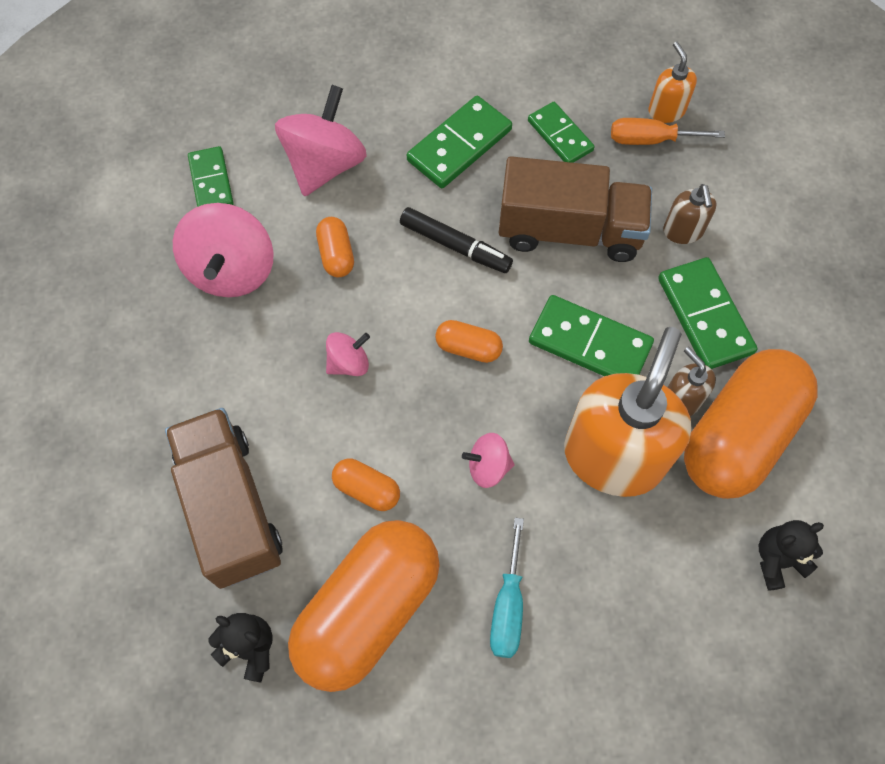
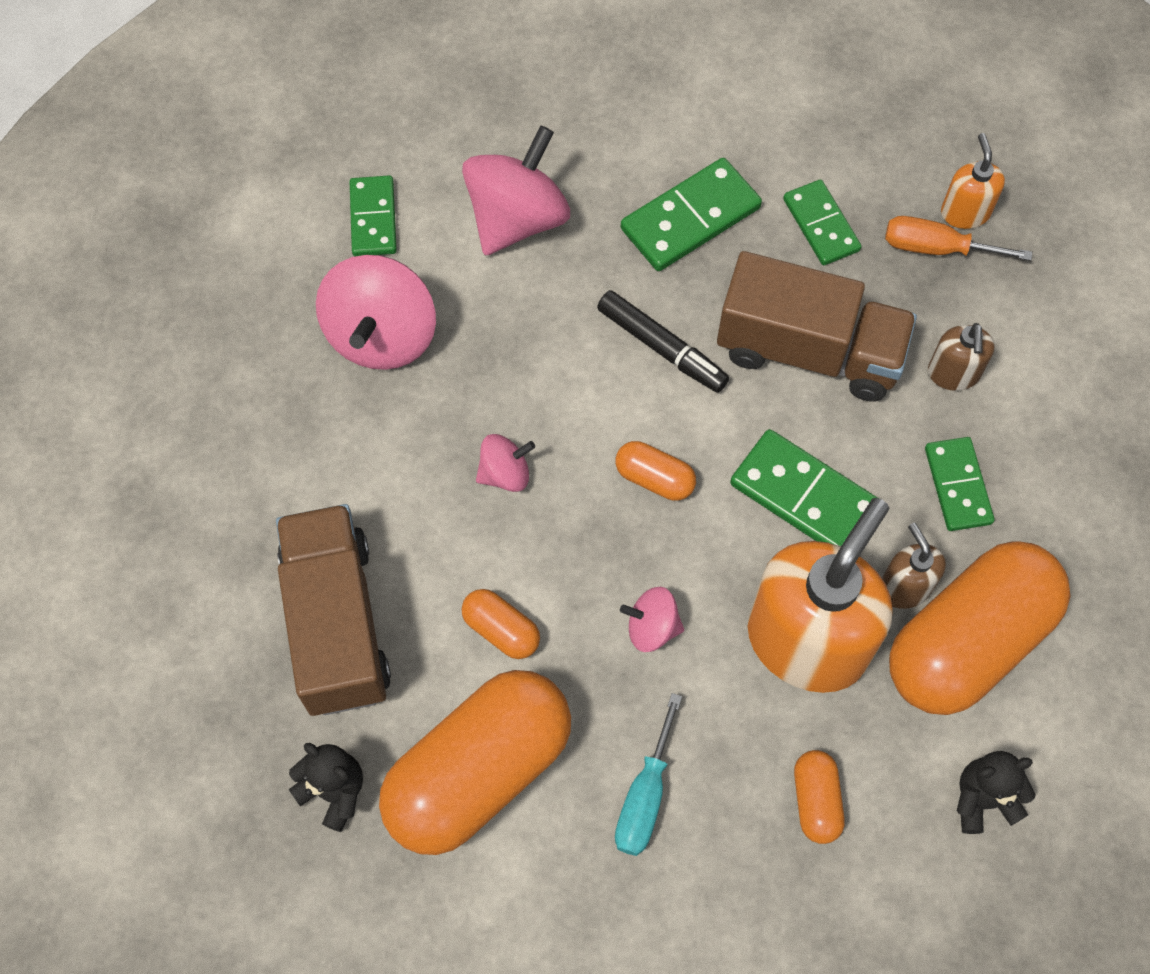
camera: 10 degrees right, 0 degrees up
(336, 255) = (512, 336): orange capsule -> orange capsule (816, 801)
(704, 316) = (957, 486): green domino -> green domino, size x0.67

